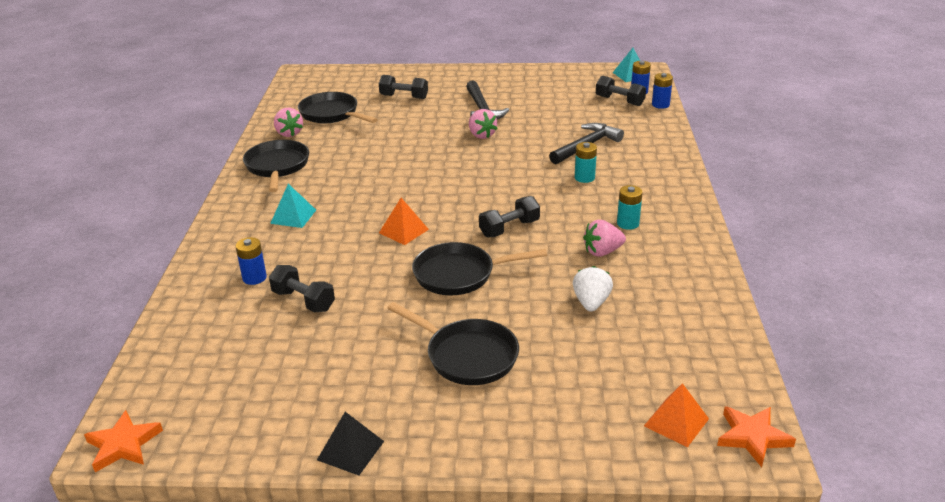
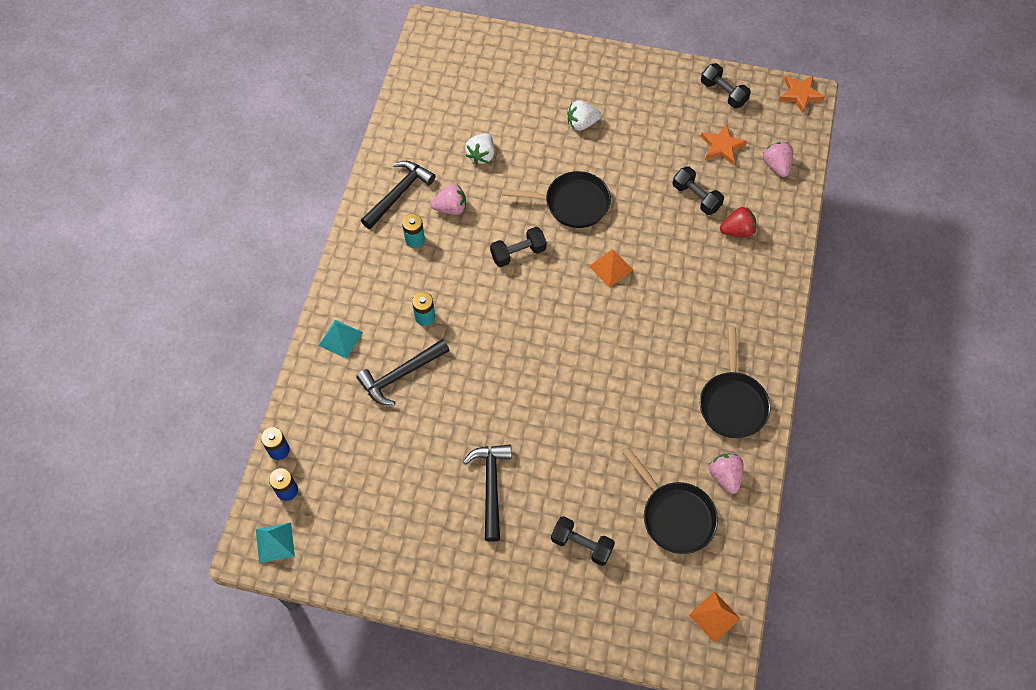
camera: 170 degrees left, 30 degrees up
(254, 278) = (737, 231): blue battery -> red strawberry
(293, 216) = (710, 309): turquoise pyramid -> turquoise pyramid (340, 339)
(350, 450) = (663, 68): black pyramid -> none
(467, 356) = (582, 123): black pan -> white strawberry
(481, 135) = (506, 423): pink strawberry -> pink strawberry (776, 166)
(619, 101) = (321, 471): black dumbbell -> black dumbbell (723, 93)
(671, 255) = (398, 194): none -> black hammer
(676, 422) = (468, 53): orange pyramid -> orange pyramid (714, 616)
(752, 437) = (430, 37): orange star -> orange star (722, 146)

